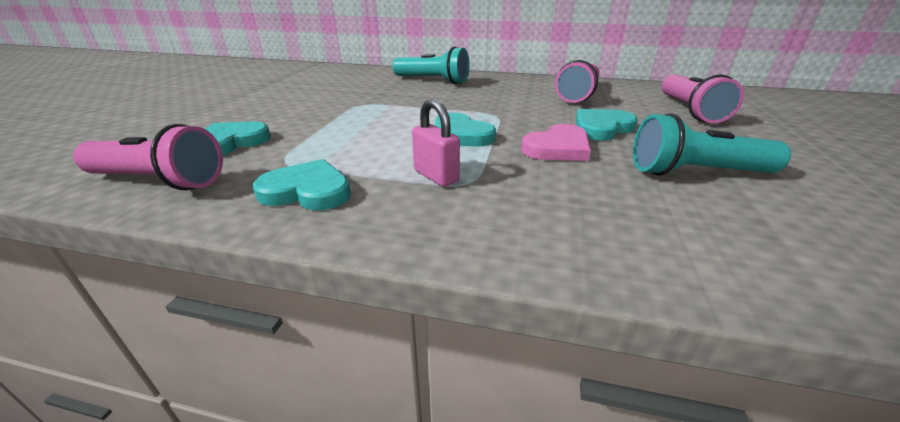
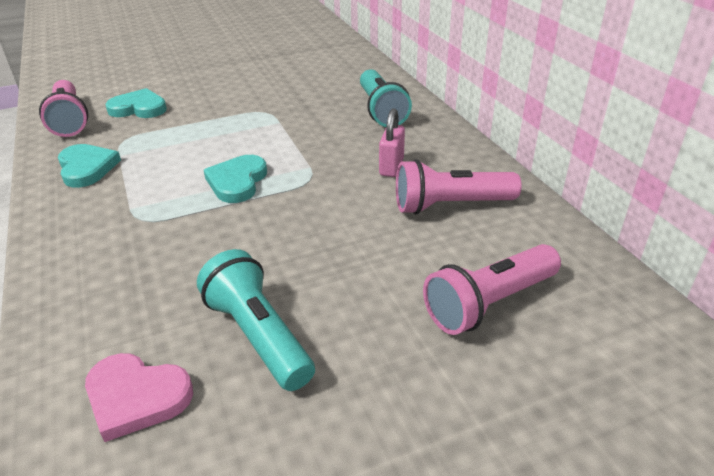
camera: 55 degrees right, 5 degrees up
(436, 176) = (143, 203): pink padlock -> pink padlock (391, 167)
(558, 148) = (252, 239): pink heart -> pink heart (136, 397)
(601, 128) = (339, 250): turquoise heart -> none

